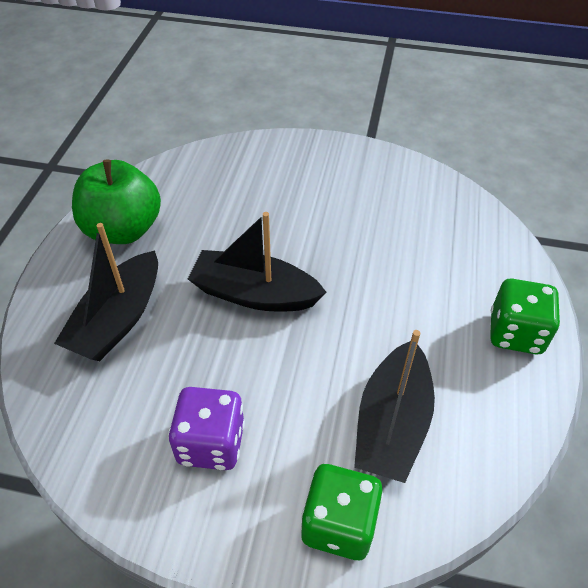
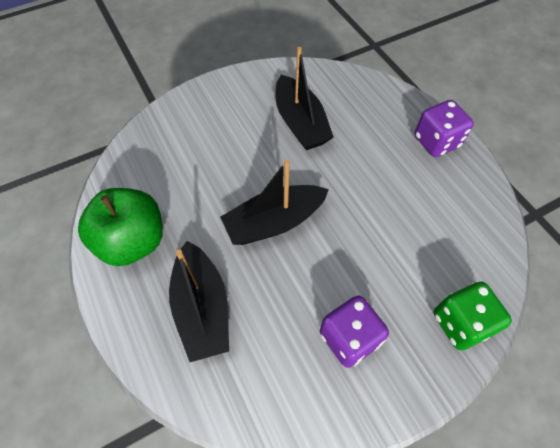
camera: 40 degrees left, 10 degrees up
(392, 423) = (429, 243): black boat -> black boat (300, 123)
(515, 333) = (436, 142): green dice -> purple dice

